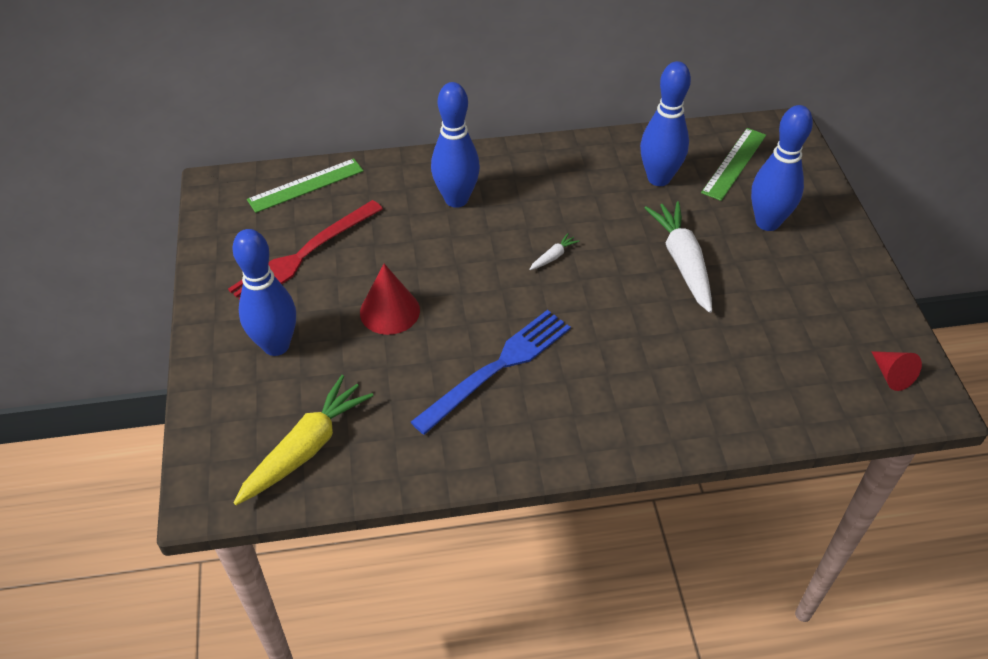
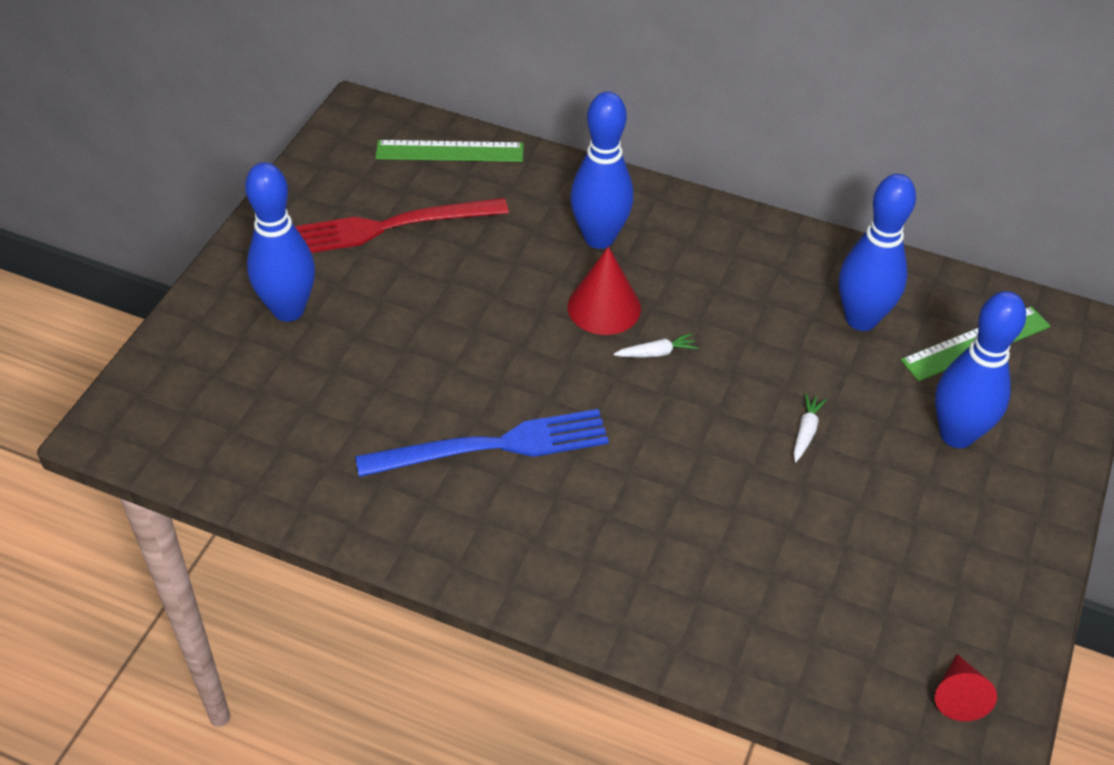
camera: 30 degrees right, 0 degrees up
(306, 448) = (236, 430): yellow carrot -> none
(389, 311) = (429, 329): red cone -> red cone (604, 307)
(682, 262) = (805, 432): white carrot -> white carrot, size x0.43

